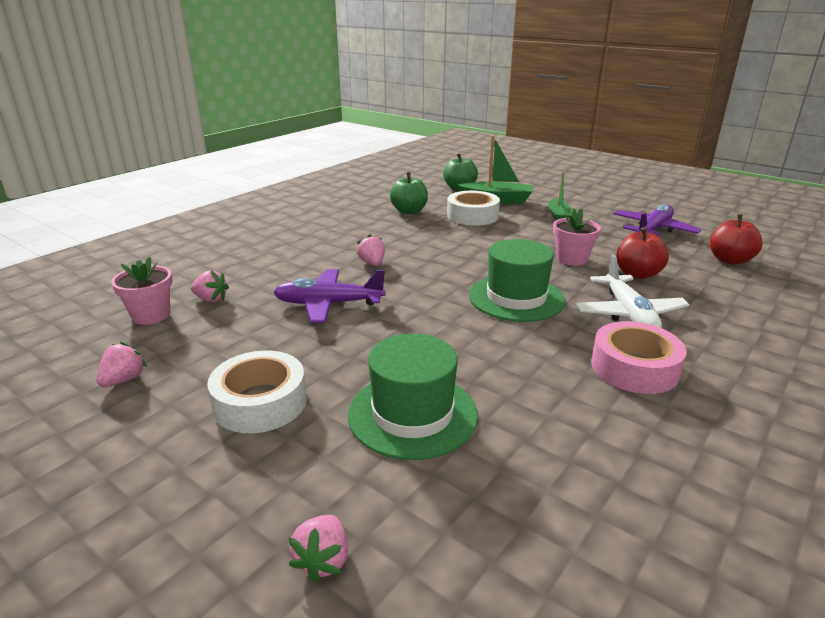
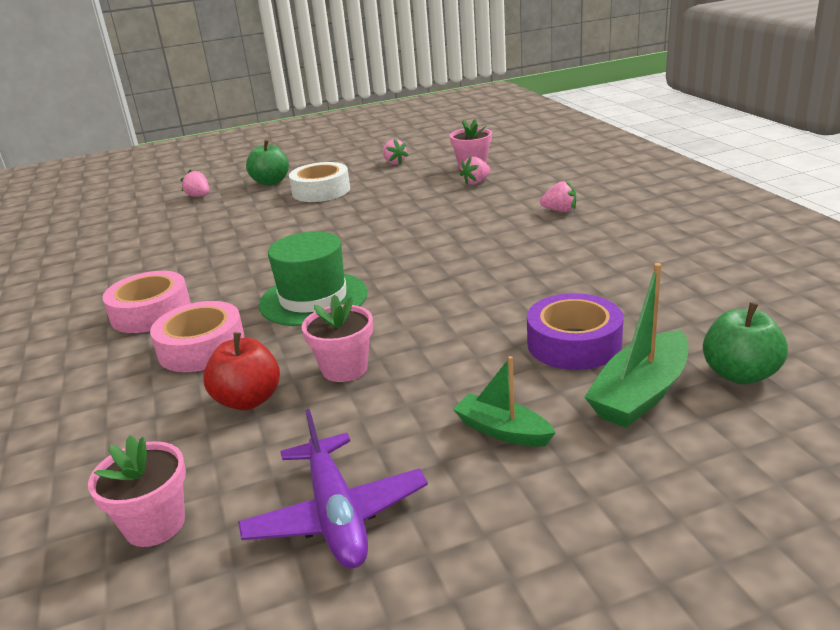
camera: 125 degrees right, 0 degrees up
(328, 304) = (415, 218): purple plane -> none
(372, 263) = (476, 246): pink strawberry -> pink strawberry (560, 210)
(409, 211) = (635, 297): green apple -> green apple (271, 182)
(412, 414) = (245, 225): green hat -> none
(472, 216) = (574, 343): white tape -> purple tape
(628, 314) = (202, 348): white plane -> pink tape
(730, 260) = (155, 524): red apple -> pink flower pot

